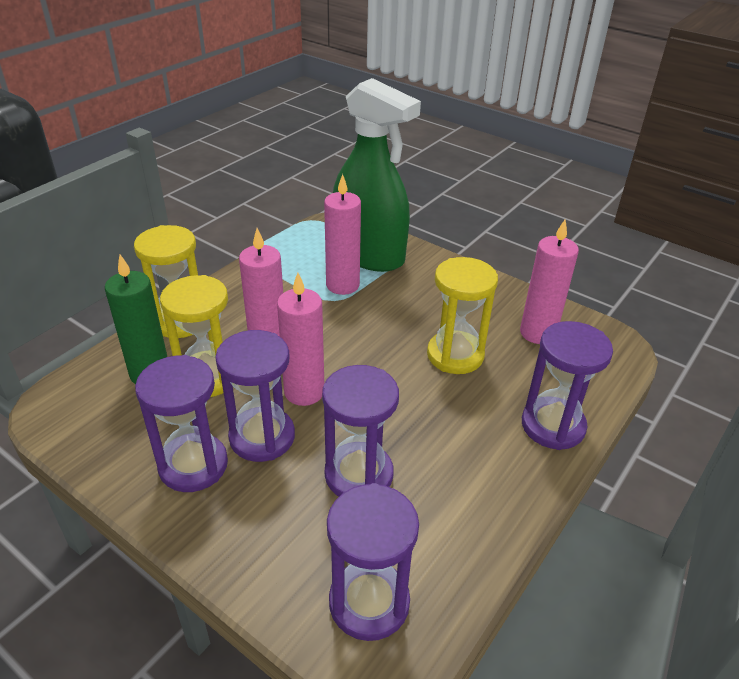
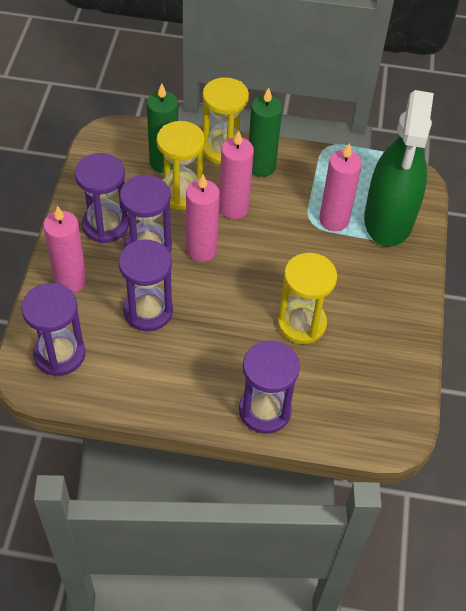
camera: 60 degrees right, 15 degrees up
(231, 304) = (261, 166): none -> green candle
(537, 333) = (370, 371): pink candle -> pink candle (70, 281)

